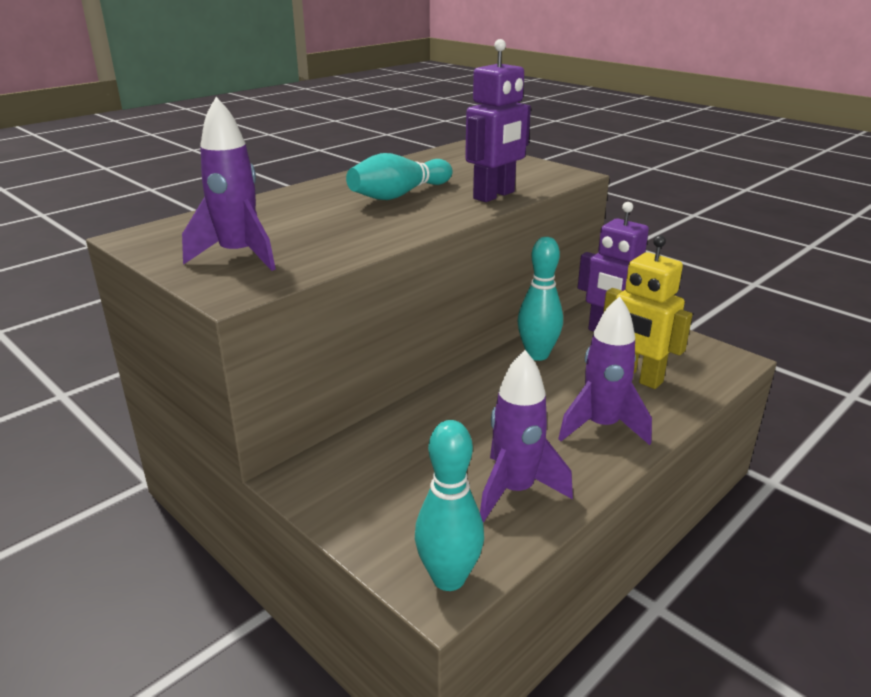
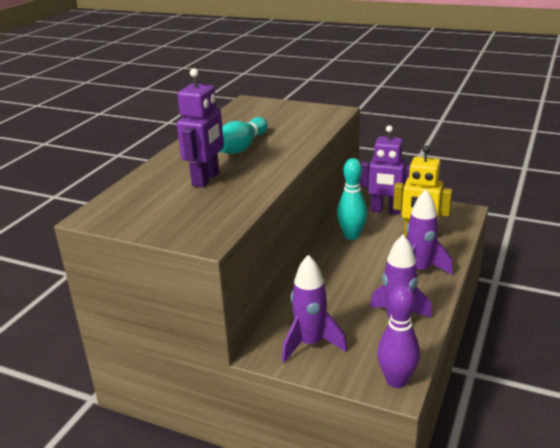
camera: 20 degrees left, 0 degrees up
(238, 256) = (183, 214): purple rocket -> purple rocket (310, 344)
(448, 578) = (396, 381): turquoise bowling pin -> purple bowling pin
(494, 195) = (304, 136): purple robot -> purple robot (206, 179)

